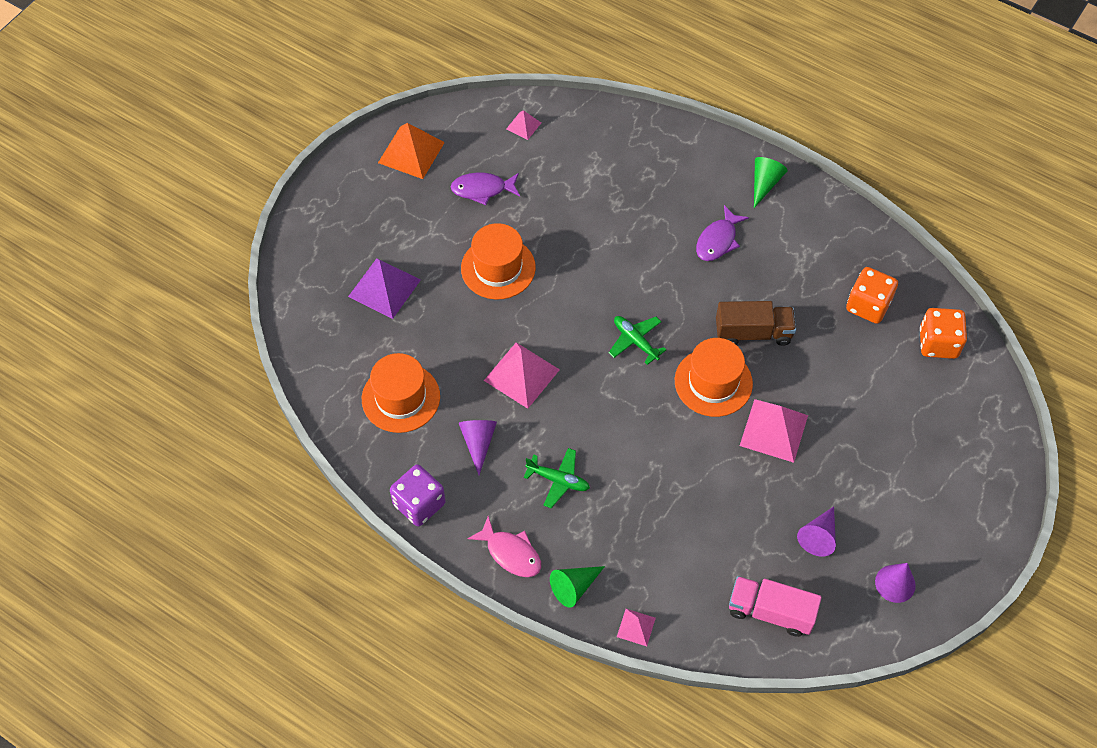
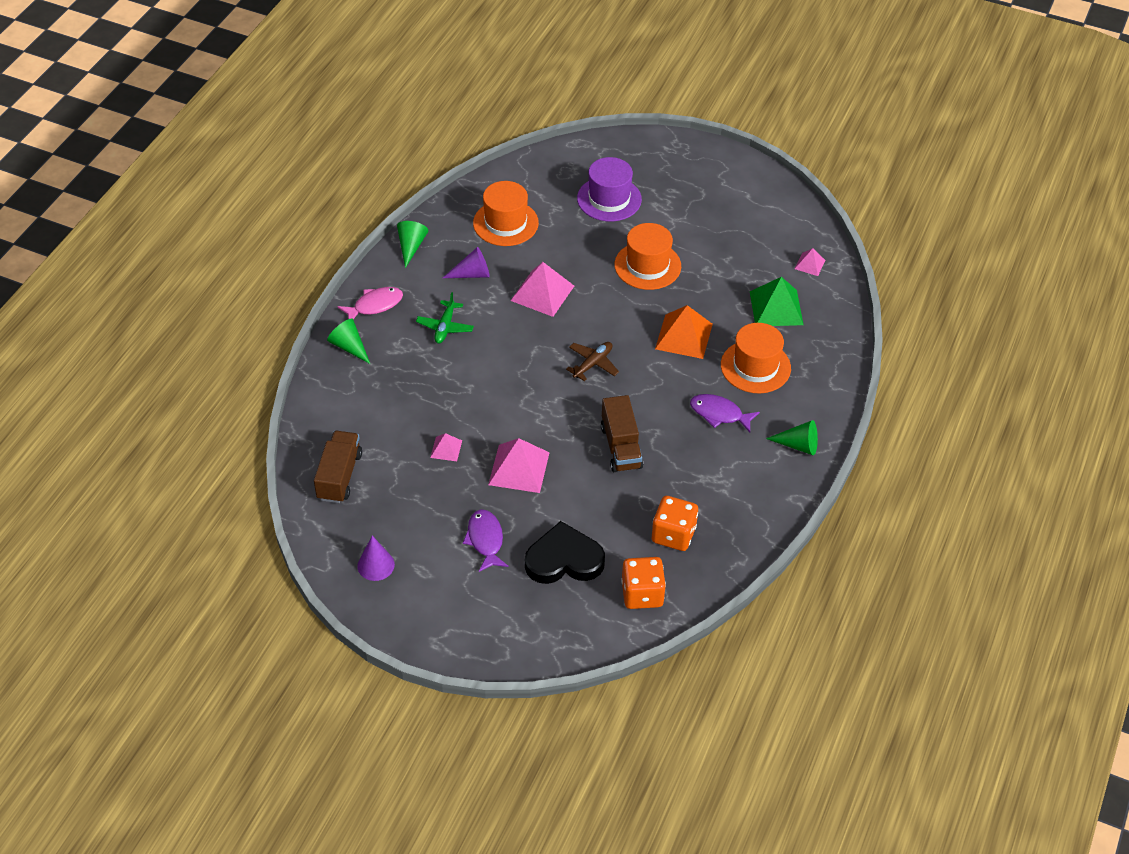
camera: 80 degrees right, 10 degrees down
(384, 288) = (609, 199): purple pyramid -> purple hat
(411, 152) = (755, 196): orange pyramid -> orange pyramid (684, 336)
(419, 504) = (411, 246): purple dice -> green cone
(482, 189) = (728, 245): purple fish -> purple fish (485, 540)
(511, 553) = (375, 305): pink fish -> pink fish turned 150 degrees counterclockwise
(580, 166) = (776, 308): none -> green pyramid
(635, 341) = (593, 364): green plane -> brown plane
(636, 627) = (318, 388): pink pyramid -> pink pyramid (446, 449)
(713, 382) = (561, 421): orange hat -> orange hat (755, 366)
(770, 612) = (339, 476): pink truck -> brown truck
(819, 536) = (416, 507): purple cone -> none
(894, 404) = (564, 559): none -> black heart

